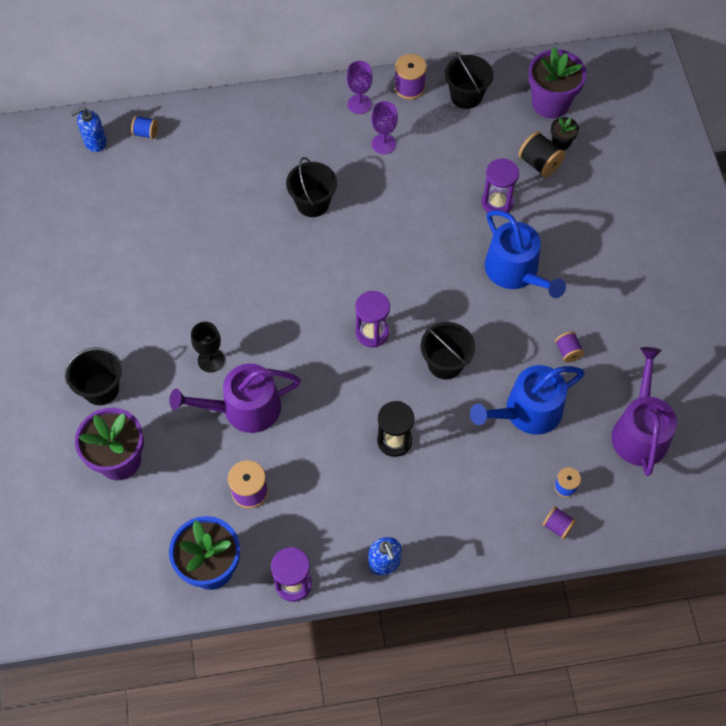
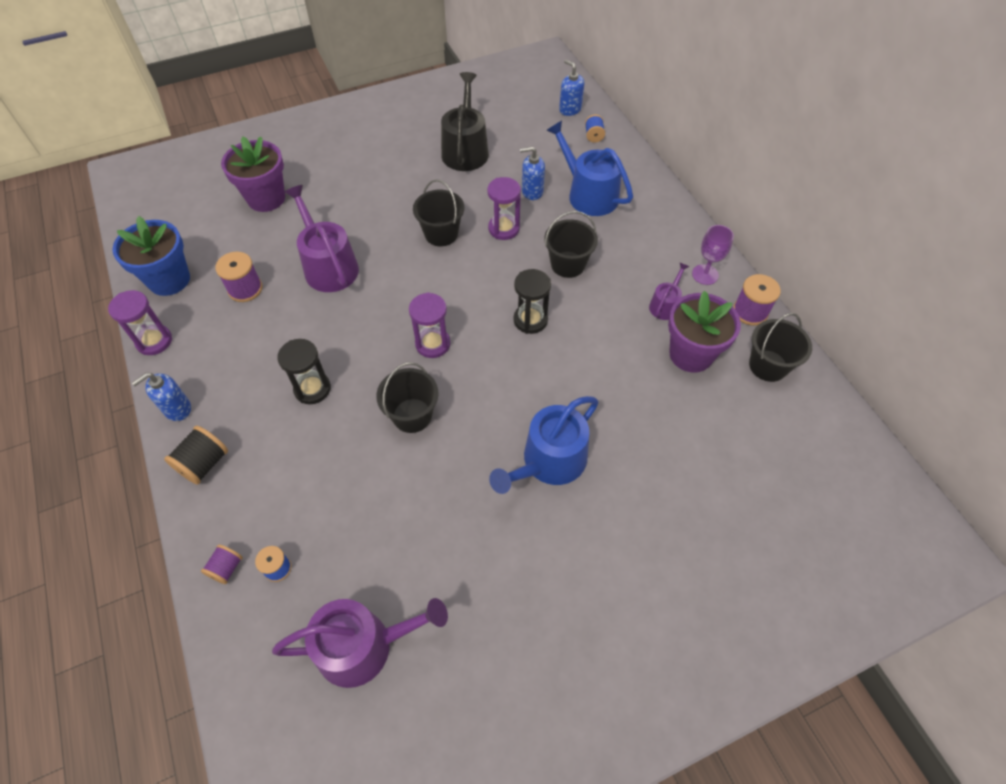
camera: 75 degrees right, 5 degrees down
(101, 389) = (331, 171): black bucket -> black bucket (441, 234)
(119, 252) = (465, 150): none -> black watering can
(205, 207) = (532, 191): none -> blue soap dispenser
(211, 360) = (373, 232): black goblet -> none
(368, 249) = (530, 320): none -> black hourglass
(383, 144) = (665, 305): purple goblet -> purple watering can
(497, 202) = (635, 425): purple hourglass -> purple hourglass (504, 229)
(527, 412) = (367, 509): blue watering can -> blue watering can (588, 194)
(539, 164) = (710, 459): black spool -> black spool (204, 463)
(550, 103) = (805, 454): purple flower pot -> purple flower pot (691, 354)
(561, 142) = (753, 477): black flower pot -> none
(568, 351) = (457, 539): purple spool -> none

